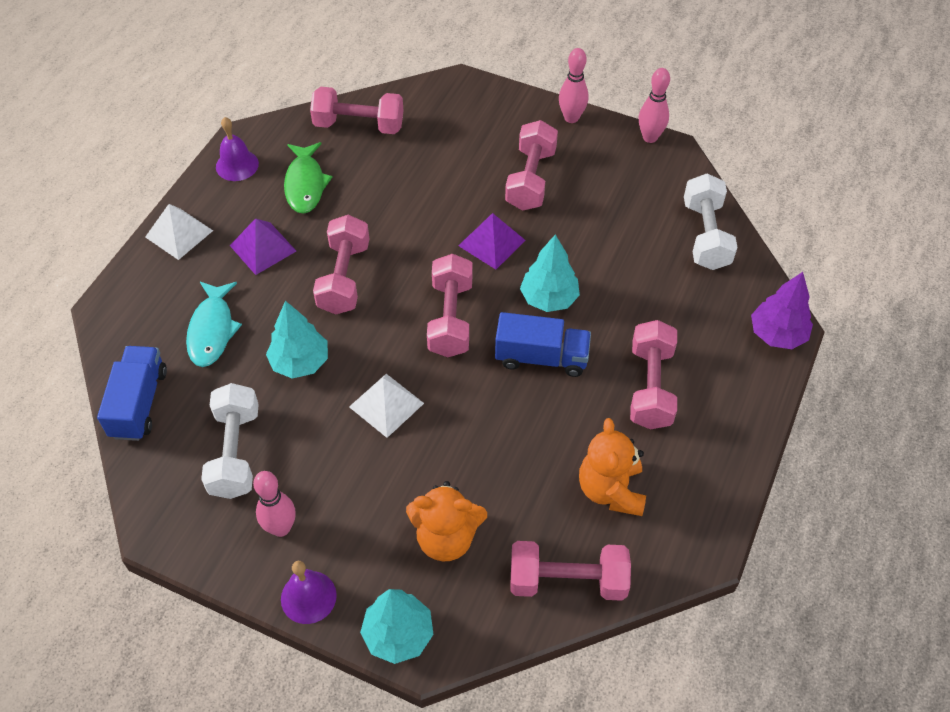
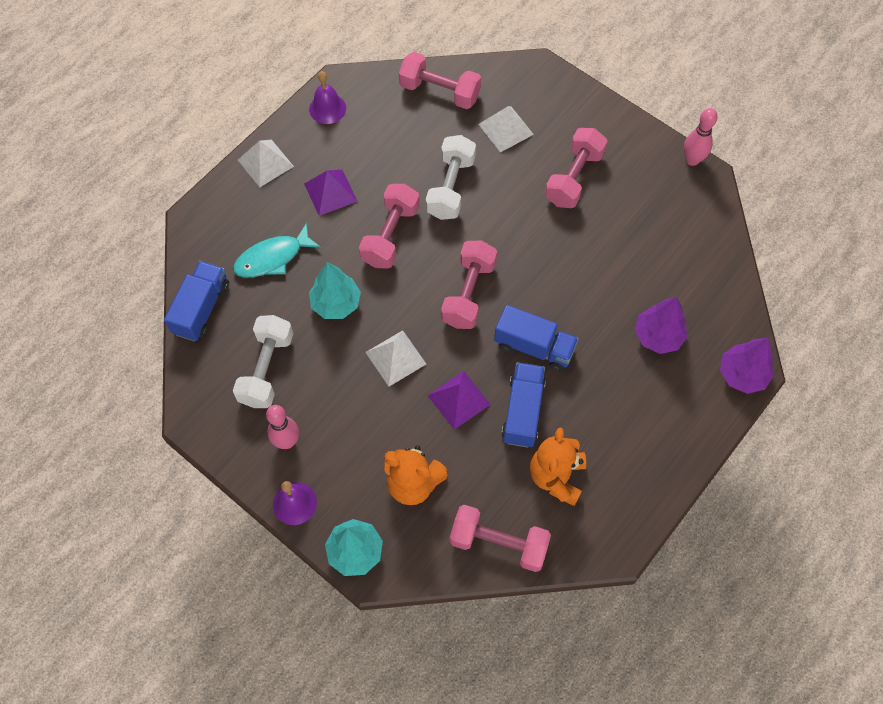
camera: 15 degrees right, 10 degrees up
(212, 330) = (272, 258): turquoise fish -> turquoise fish turned 45 degrees clockwise
(305, 184) = (380, 140): green fish -> none
(442, 147) = (506, 129): none -> white pyramid
(491, 243) = (522, 231): purple pyramid -> purple pyramid (458, 399)
(549, 298) = (556, 295): turquoise tree -> none
(550, 428) = (523, 411): none -> blue truck
(571, 118) = (627, 125): pink bowling pin -> none
(650, 387) = (617, 395): pink dumbbell -> none
(673, 316) = (658, 336): none -> purple tree
(706, 235) = (711, 267): white dumbbell -> white dumbbell (450, 187)

